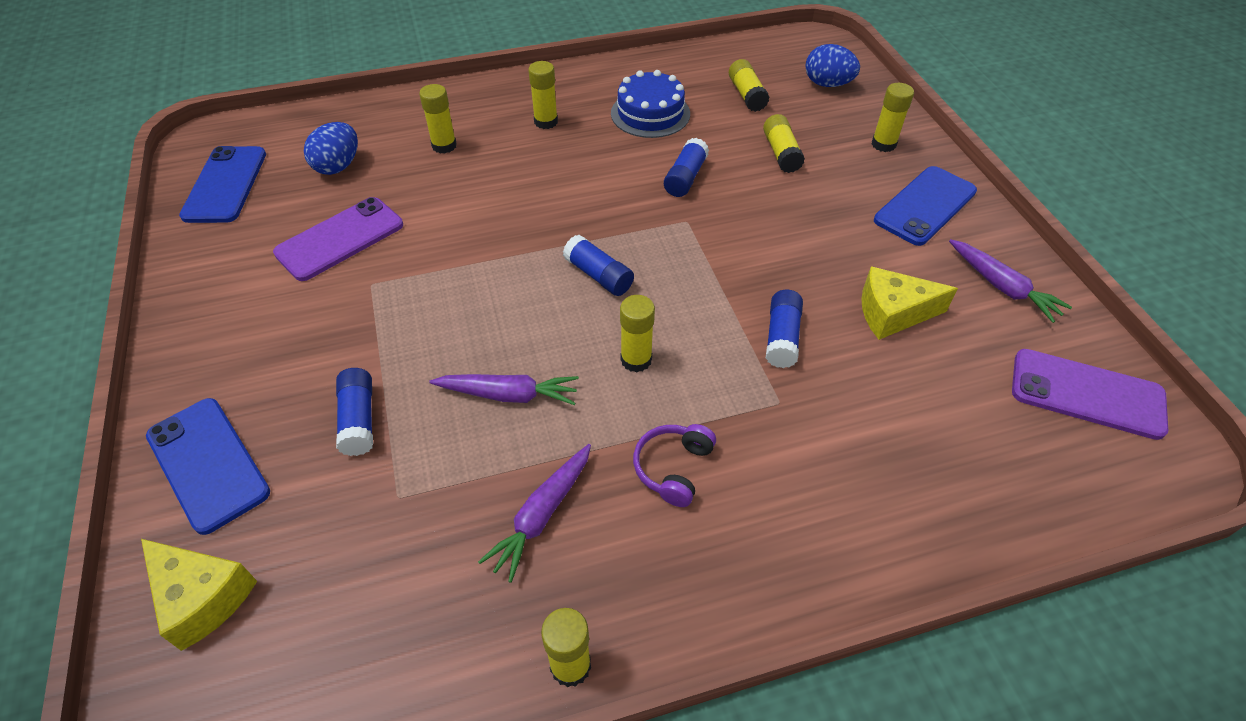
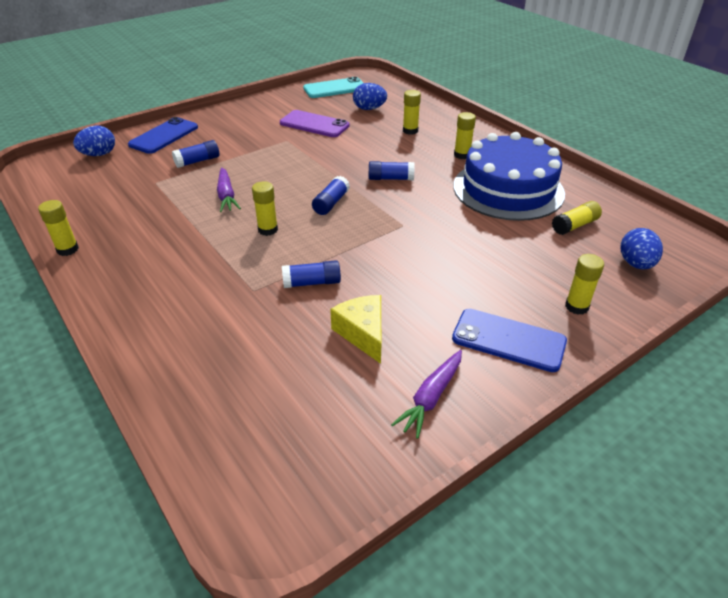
camera: 70 degrees right, 10 degrees down
(202, 597) = (99, 154): yellow cheese -> blue egg
(225, 185) = (335, 88): blue phone -> turquoise phone
(542, 516) = (151, 223): purple carrot -> none
(650, 113) = (508, 189): blue cake -> blue cake, size x1.79
(673, 468) = (191, 258): purple headphones -> none
(685, 177) = (448, 216): blue glue stick -> blue glue stick (391, 178)
(781, 153) = (514, 253): yellow glue stick -> none
(1087, 394) = (323, 461): purple phone -> none

